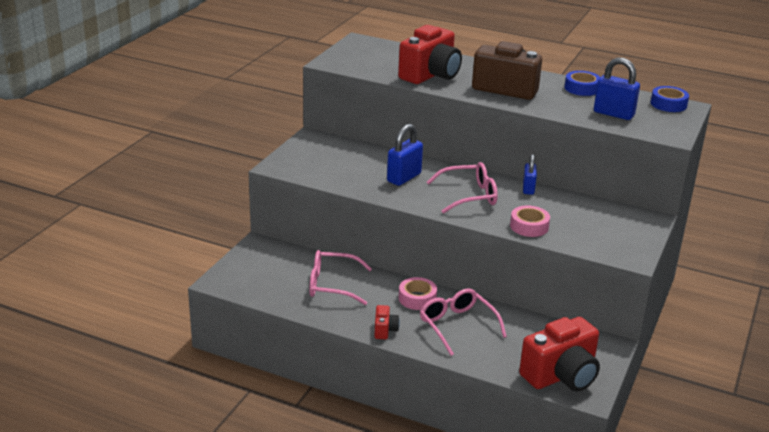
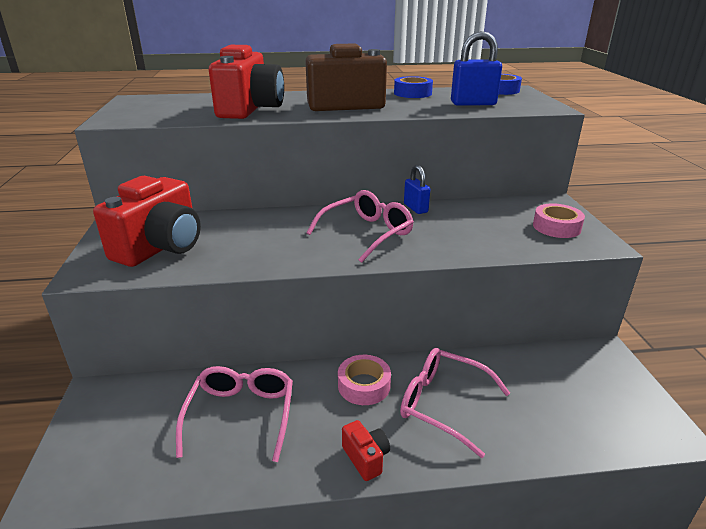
camera: 30 degrees left, 0 degrees up
(332, 285) = (241, 415): pink glasses -> pink glasses turned 120 degrees clockwise
(404, 177) = (273, 236): blue padlock -> none
(529, 226) = (466, 246): pink tape -> pink tape (556, 227)
(561, 376) = (616, 420): red camera -> red camera (161, 247)

